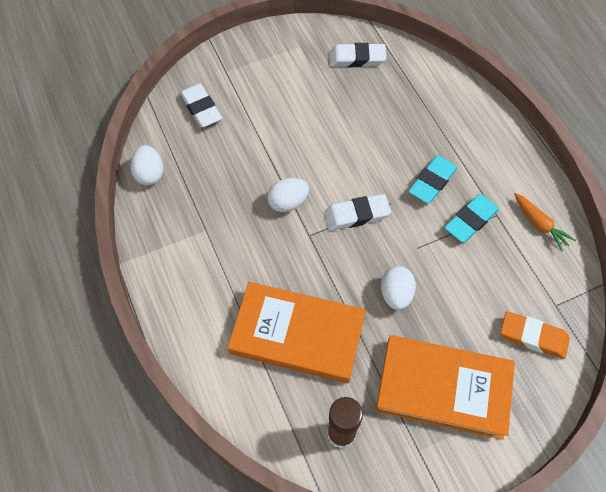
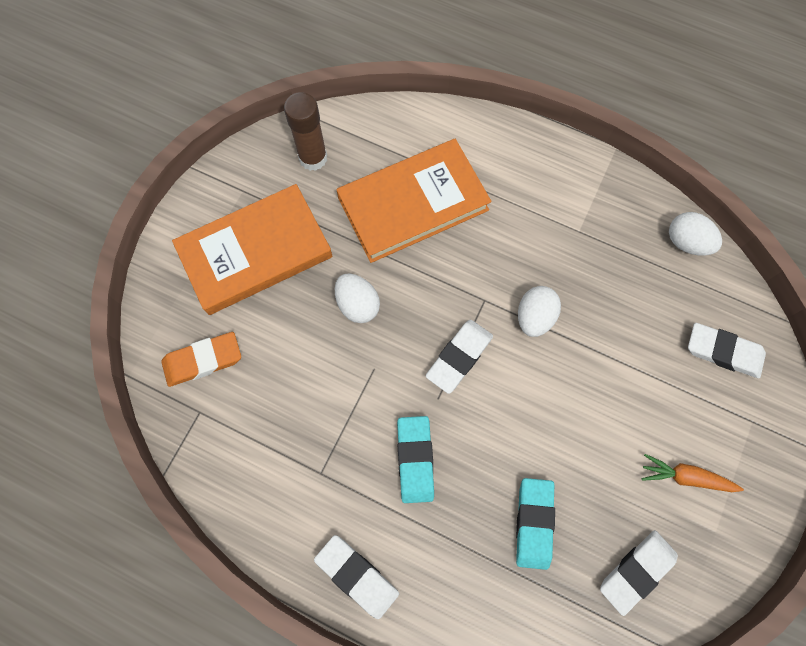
camera: 140 degrees right, 10 degrees up
(470, 220) = (342, 443): turquoise eraser -> turquoise eraser (534, 523)
(511, 153) = (357, 576): none -> white eraser
(539, 224) = (267, 497): orange carrot -> orange carrot (686, 477)

